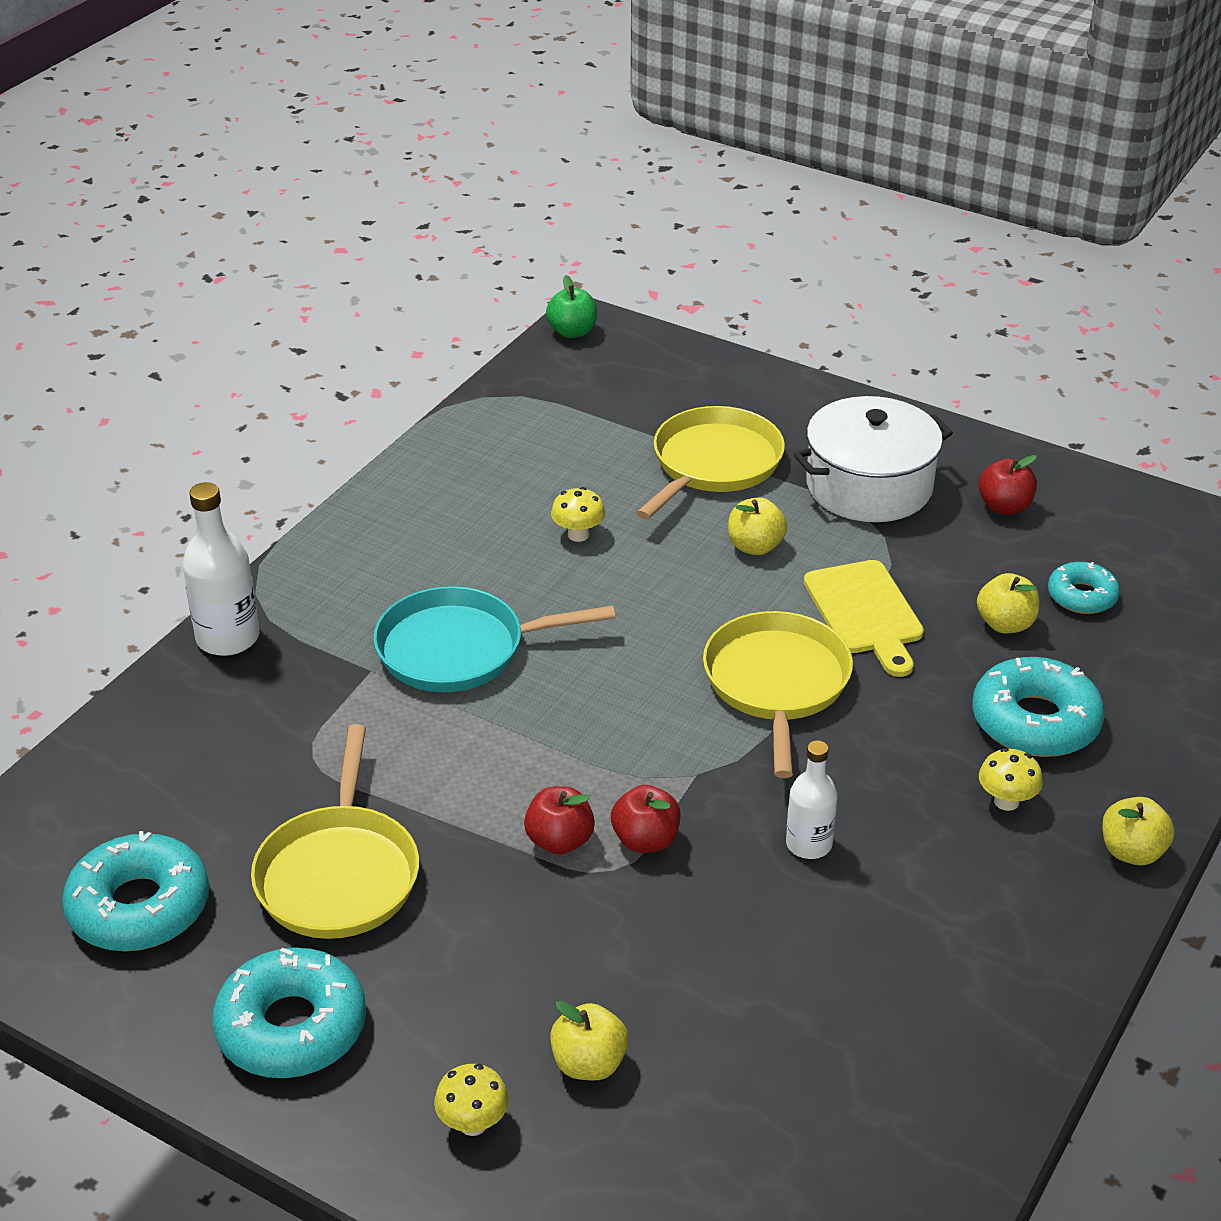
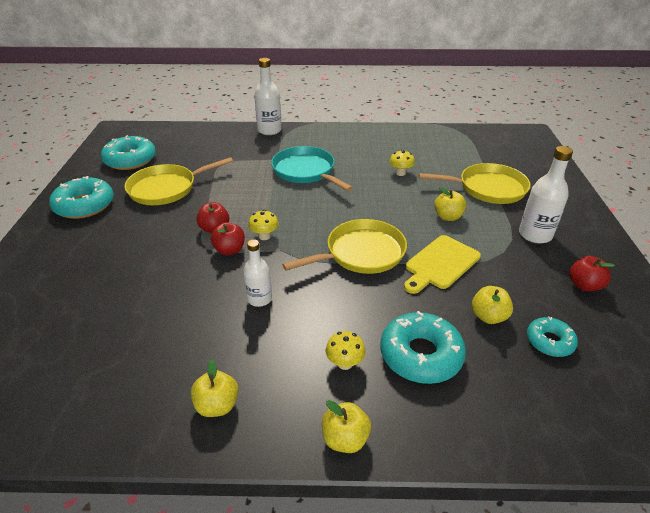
camera: 60 degrees right, 0 degrees up
(473, 1123) = (46, 261): yellow mushroom -> yellow mushroom (264, 236)
(572, 332) = (521, 131): green apple -> none
(589, 1063) = (88, 279): yellow apple -> yellow apple (217, 405)
(869, 486) = (535, 235): white pot -> white bottle

